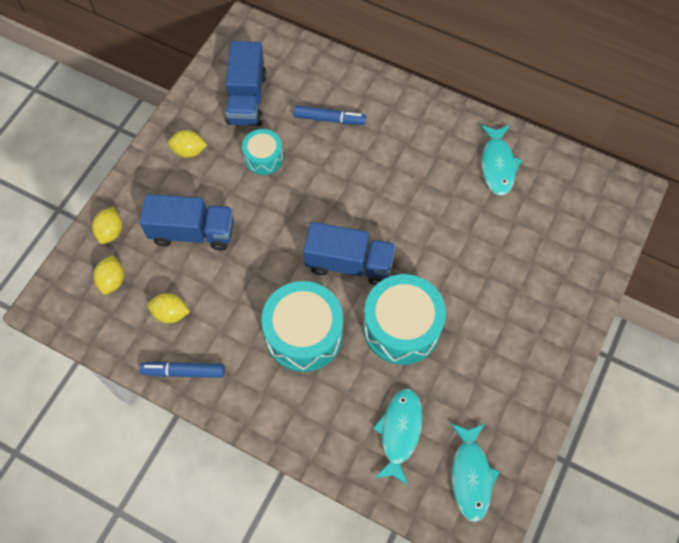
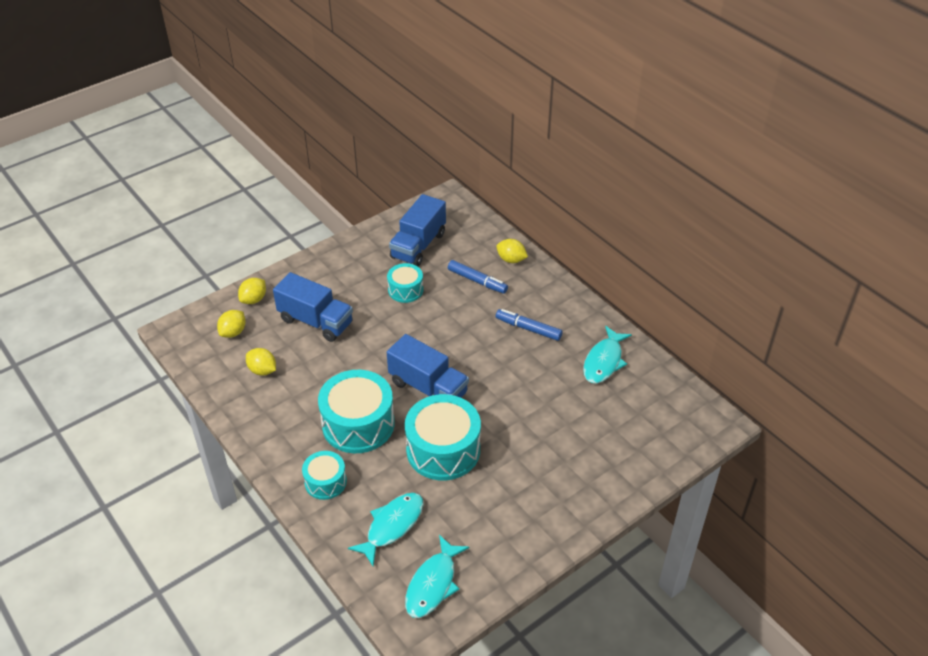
camera: 25 degrees right, 20 degrees down
(183, 372) = (246, 414): blue marker -> blue marker (528, 329)
(189, 151) = (349, 266): yellow lemon -> yellow lemon (511, 260)
(309, 413) = (325, 482): none -> turquoise drum

